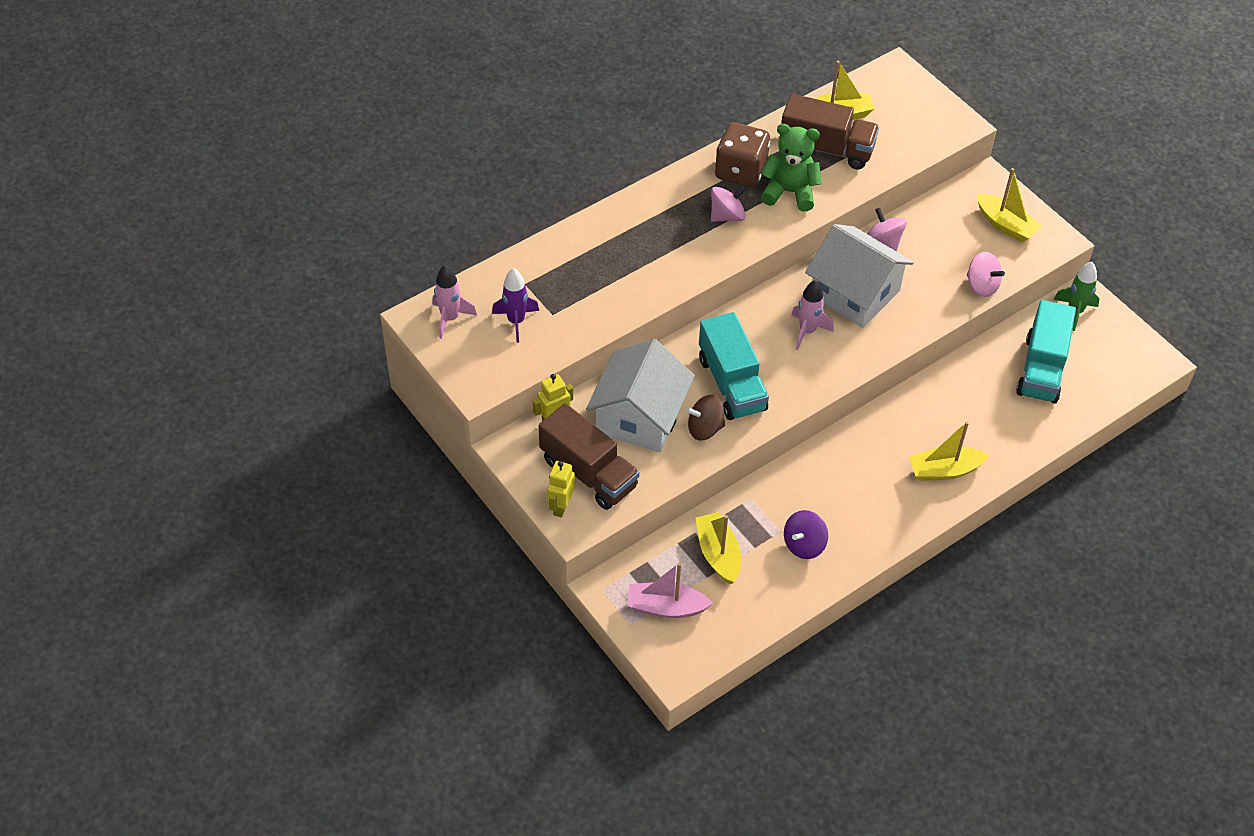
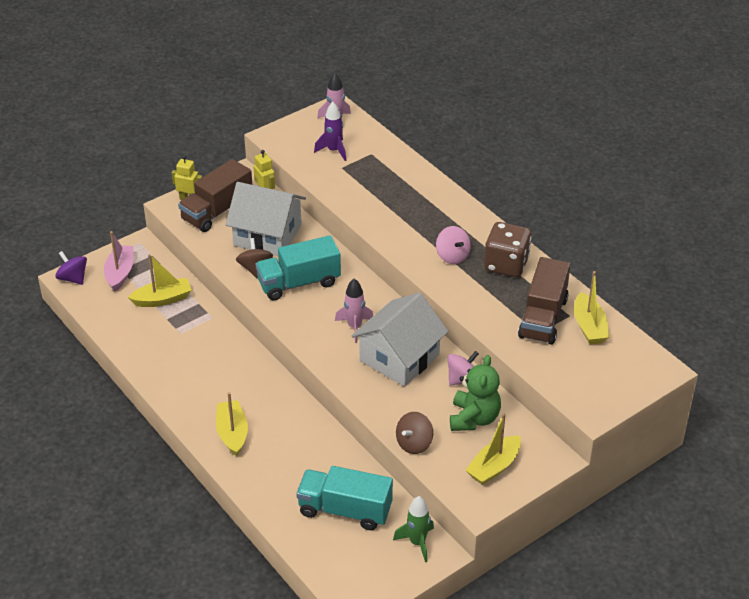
camera: 90 degrees right, 10 degrees down
(789, 192) = (485, 293): green teddy bear -> green teddy bear (474, 418)
(804, 545) = (166, 345): purple spinning top -> purple spinning top (73, 278)
(982, 286) = (414, 443): pink spinning top -> brown spinning top

